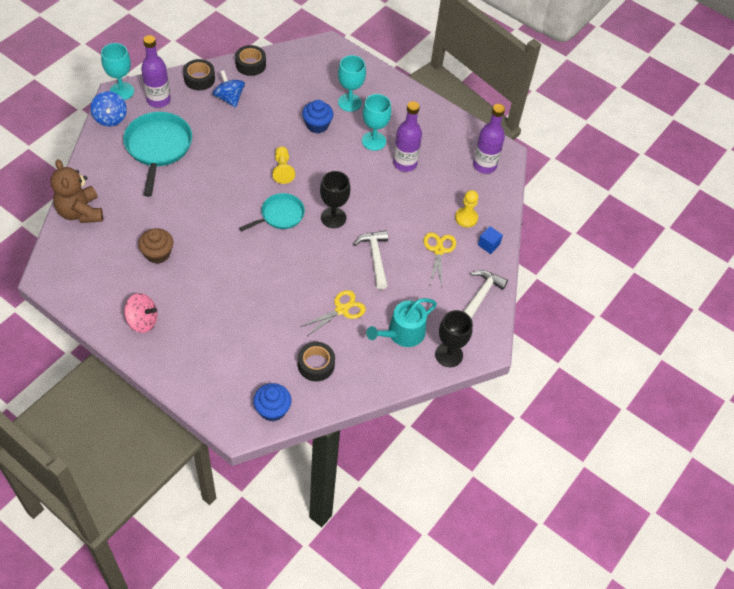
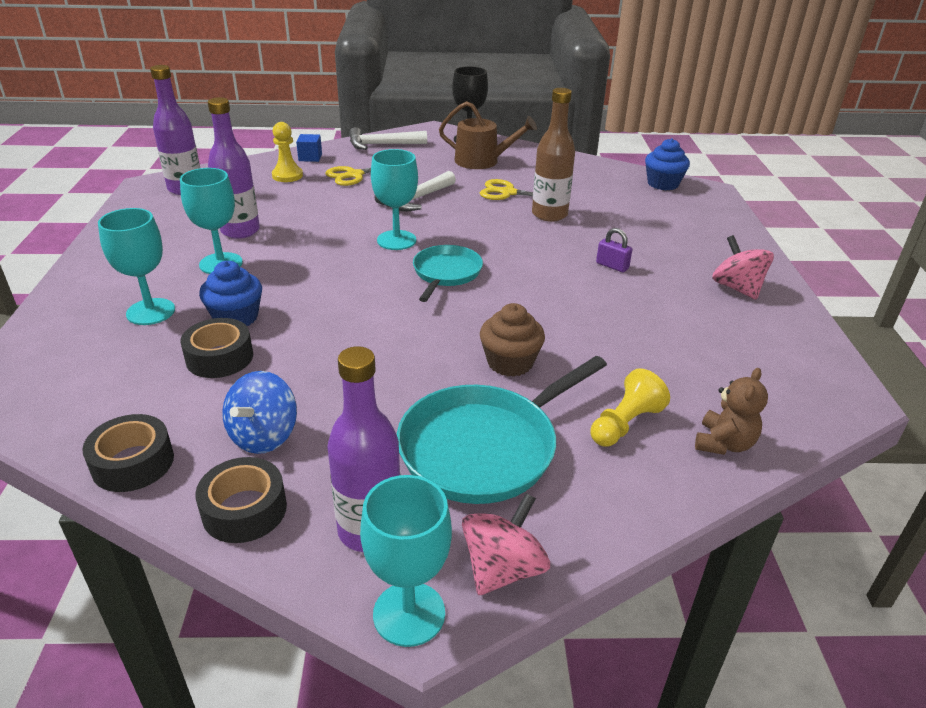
camera: 125 degrees left, 20 degrees down
(80, 212) = (724, 443): brown teddy bear -> brown teddy bear, size x0.60
(110, 118) = (503, 568): blue spinning top -> pink spinning top
(157, 253) = (649, 328): brown cupcake -> brown cupcake (510, 362)
(216, 287) = (612, 266): none -> purple padlock
(280, 215) = (446, 273): turquoise pan -> turquoise pan turned 90 degrees clockwise
(282, 170) = (366, 305): yellow pawn -> yellow pawn (625, 424)
(295, 307) = (549, 214): none -> brown bottle
(316, 365) = (586, 183): black tape -> black tape (219, 357)
(333, 217) = (396, 240): black goblet -> turquoise goblet
(402, 333) = (482, 161): turquoise watering can -> brown watering can

